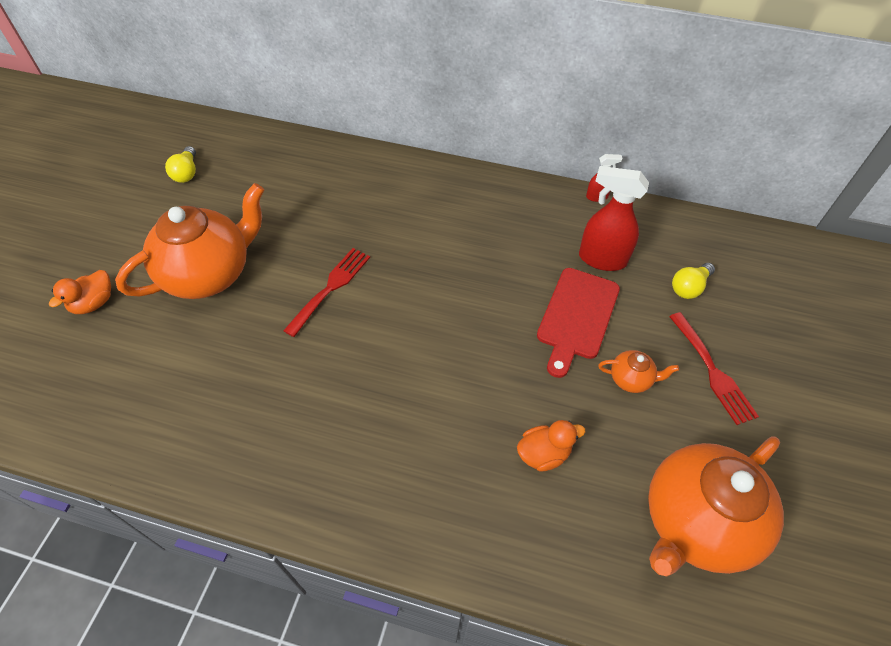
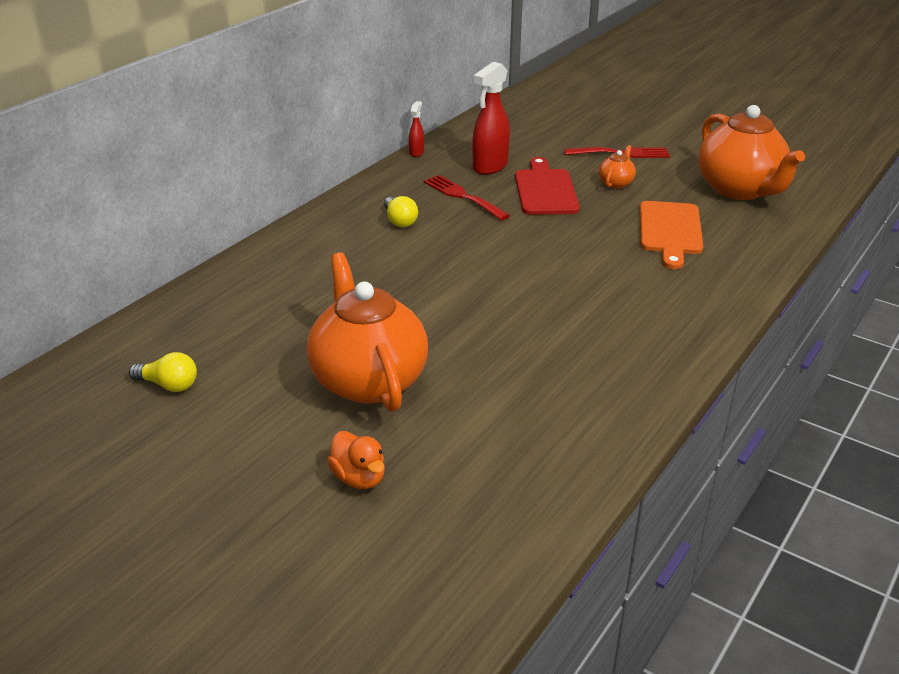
camera: 70 degrees left, 20 degrees down
(331, 287) = (440, 302): red fork -> red fork (462, 196)
(543, 454) = (670, 231): orange duck -> orange cutting board
(577, 317) = (545, 190): red cutting board -> red cutting board turned 135 degrees counterclockwise
(689, 287) = (540, 142): yellow light bulb -> yellow light bulb (399, 221)

